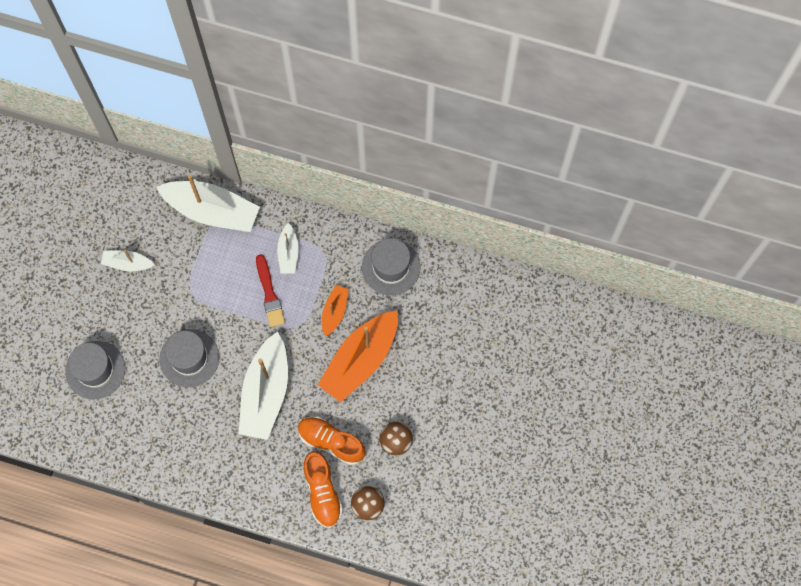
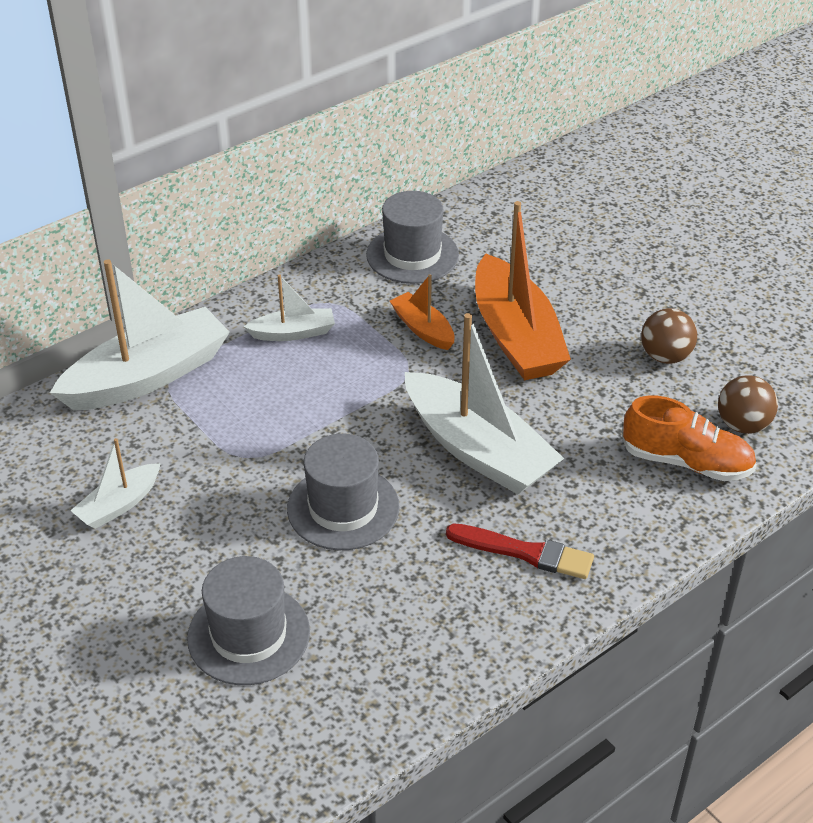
camera: 55 degrees left, 30 degrees down
(269, 294) = (332, 377): red brush -> red brush (524, 552)
(288, 253) = (293, 333): white boat -> white boat turned 45 degrees counterclockwise
(331, 441) = (613, 418): orange shoe -> none

